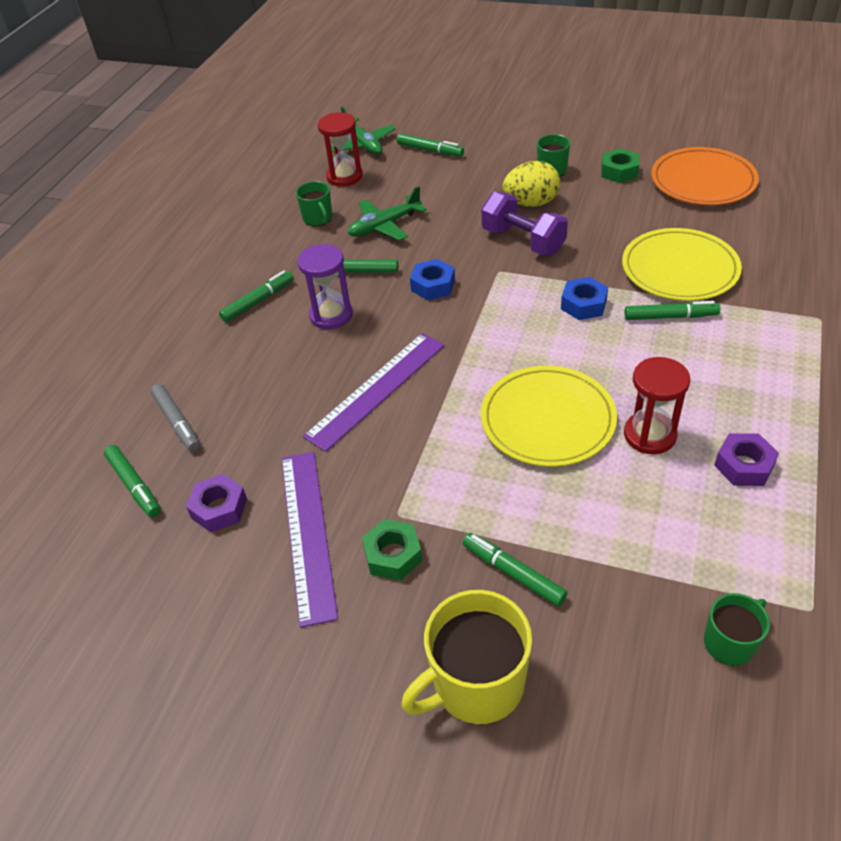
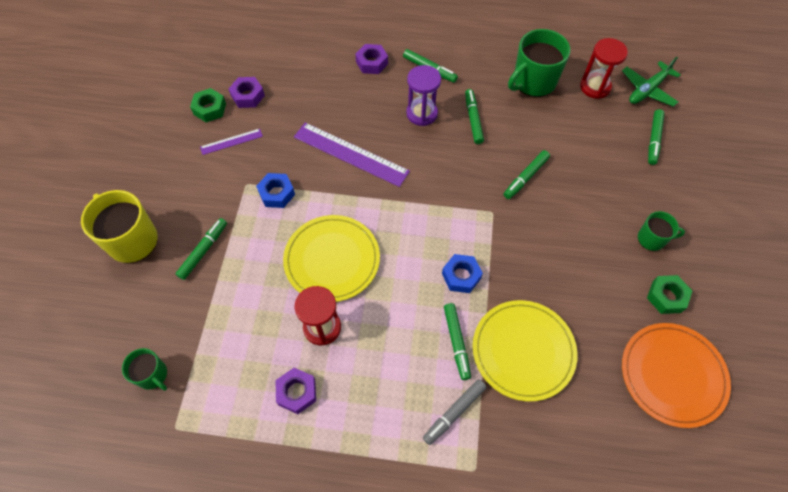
camera: 75 degrees right, 15 degrees up
(134, 485) = (263, 53): green marker -> green marker (525, 177)
(177, 422) = (312, 58): grey marker -> grey marker (454, 412)
(219, 356) = (372, 63): none -> purple nut
(307, 533) = (231, 141): purple ruler -> purple ruler, size x0.51
(318, 218) = (533, 82): green mug -> green mug, size x1.80
(384, 226) = (534, 126): green plane -> none
(393, 555) = (216, 186): green nut -> green nut (210, 109)
(433, 285) = (466, 170): blue nut -> blue nut (277, 193)
(523, 241) = (536, 225): purple dumbbell -> none
(531, 203) = (593, 226): yellow egg -> none

